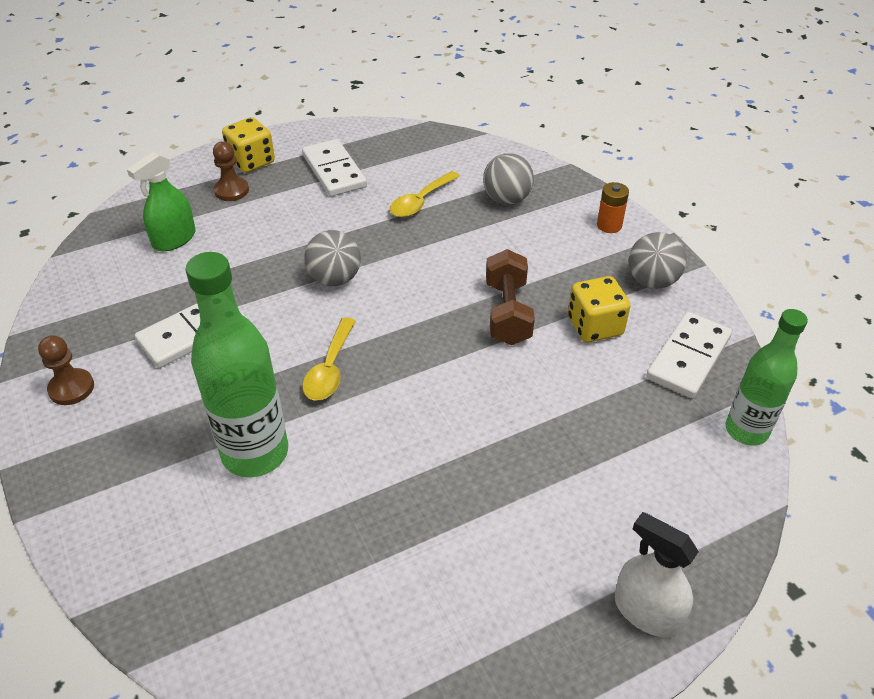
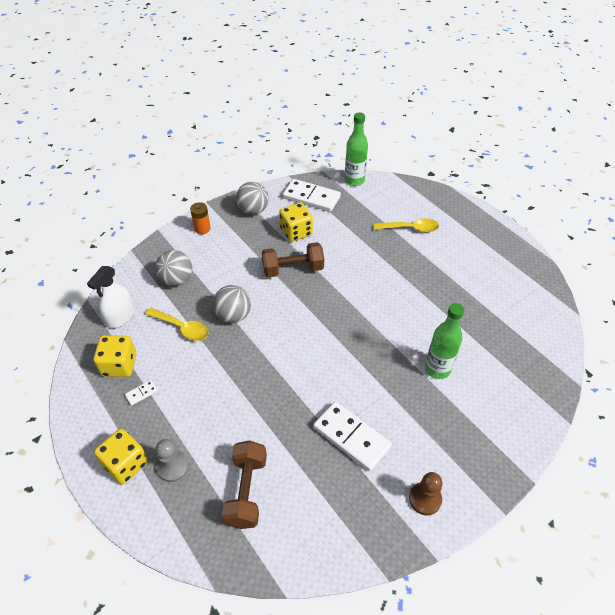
camera: 100 degrees left, 5 degrees up
(174, 239) = (246, 491): green spray bottle -> brown dumbbell
(231, 191) = (173, 467): brown pawn -> grey pawn
(255, 453) = (437, 369): green bottle -> green bottle, size x0.66
(330, 369) = (362, 347): yellow spoon -> yellow spoon (410, 228)
(334, 171) = (141, 393): white domino -> white domino, size x0.42
(335, 279) = (277, 363): grey ball -> grey ball (233, 315)
(379, 156) = (119, 365): none -> yellow dice
(646, 611) = (461, 211): white spray bottle -> white spray bottle (120, 316)

